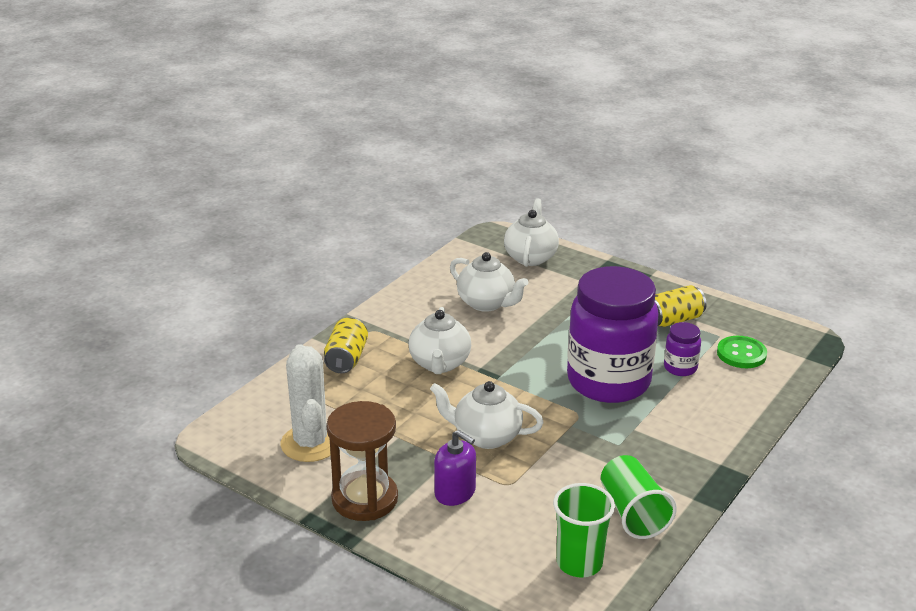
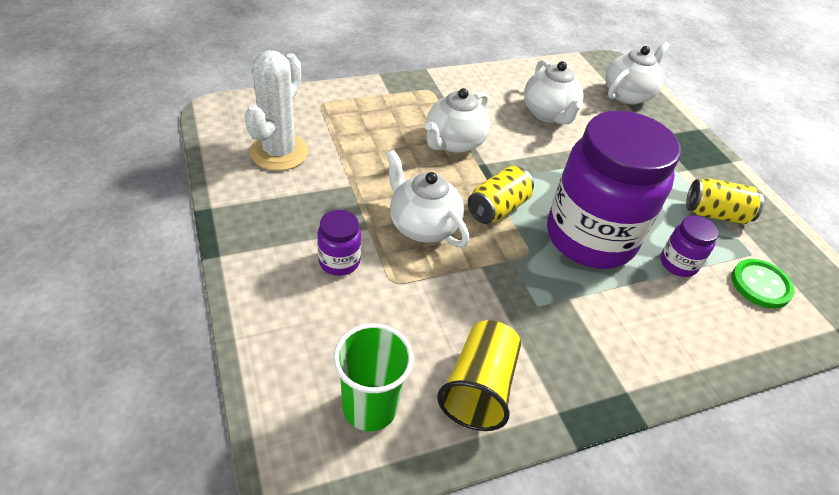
camera: 30 degrees right, 15 degrees up
(346, 359) = (385, 101): yellow can -> yellow can (498, 208)
(365, 499) = (262, 222): brown hourglass -> none
(455, 492) = (339, 261): purple soap dispenser -> purple jar
(633, 513) = (478, 387): green cup -> yellow cup

